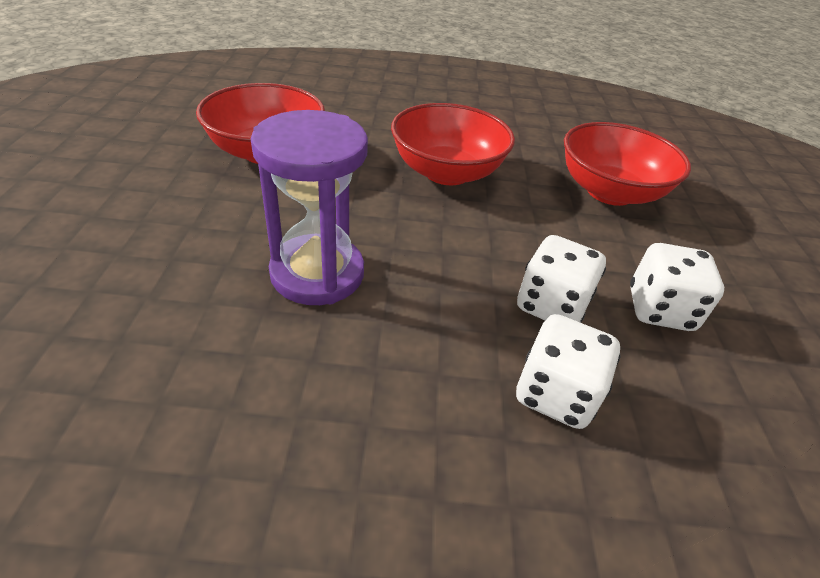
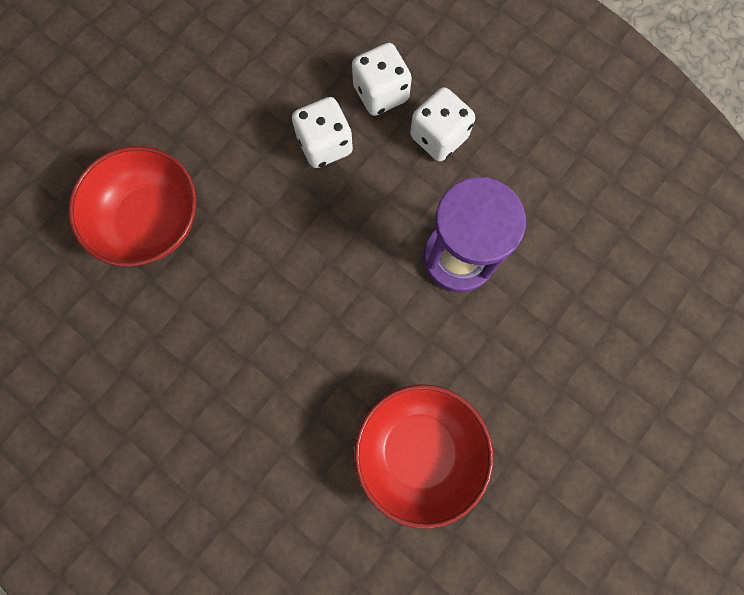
camera: 140 degrees left, 35 degrees up
(446, 172) = (272, 326): red bowl -> none
(660, 310) = (257, 102): white dice -> white dice (438, 137)

